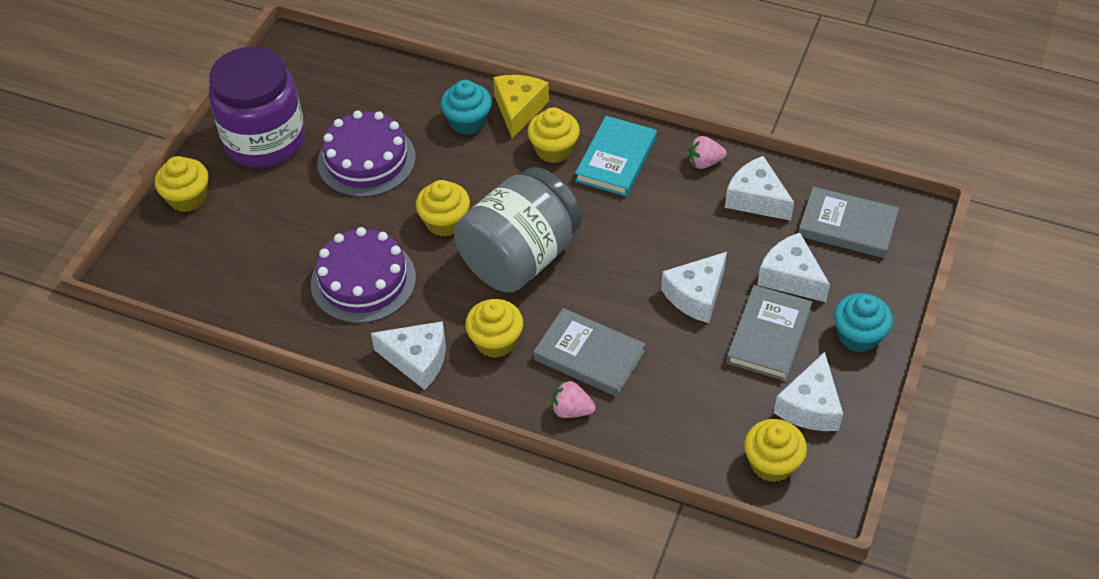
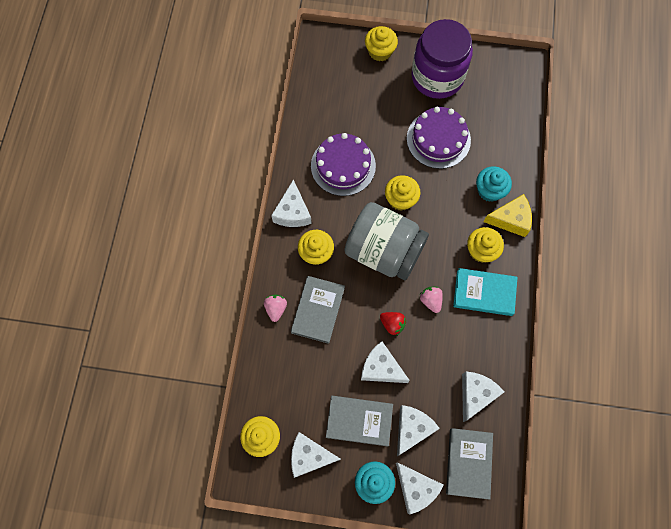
camera: 75 degrees right, 20 degrees up
(634, 269) = (392, 324): none -> red strawberry
(704, 162) = (499, 353): pink strawberry -> pink strawberry (430, 301)
(873, 289) = (415, 488): none -> white cheese

